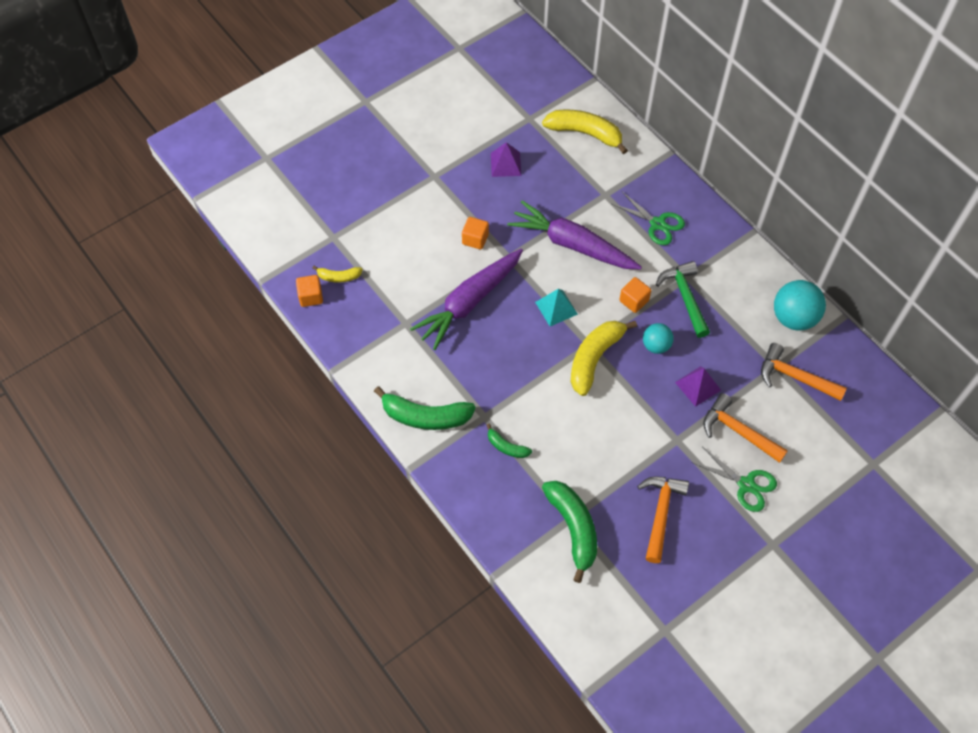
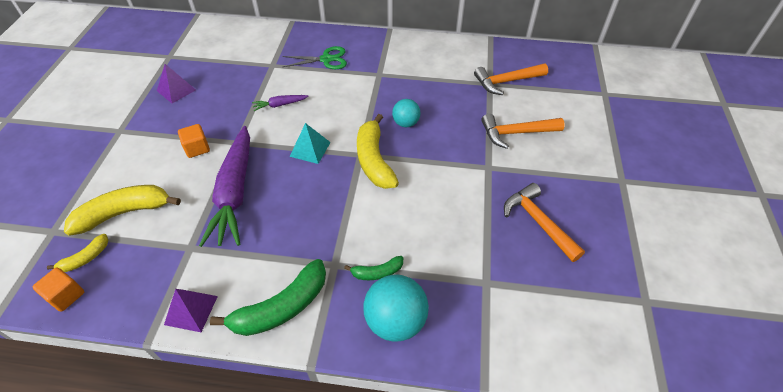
camera: 45 degrees left, 10 degrees down
(573, 245) = (280, 105): purple carrot -> purple carrot, size x0.43
(573, 528) = (497, 288): green banana -> none
(585, 133) = (221, 42): yellow banana -> yellow banana (124, 213)
(634, 301) = (360, 108): orange cube -> none
(685, 297) = (391, 85): green hammer -> none
(697, 386) = (460, 126): purple pyramid -> purple pyramid (191, 310)
(746, 485) = (561, 159): green scissors -> none
(793, 318) = (466, 54): turquoise ball -> turquoise ball (395, 321)

